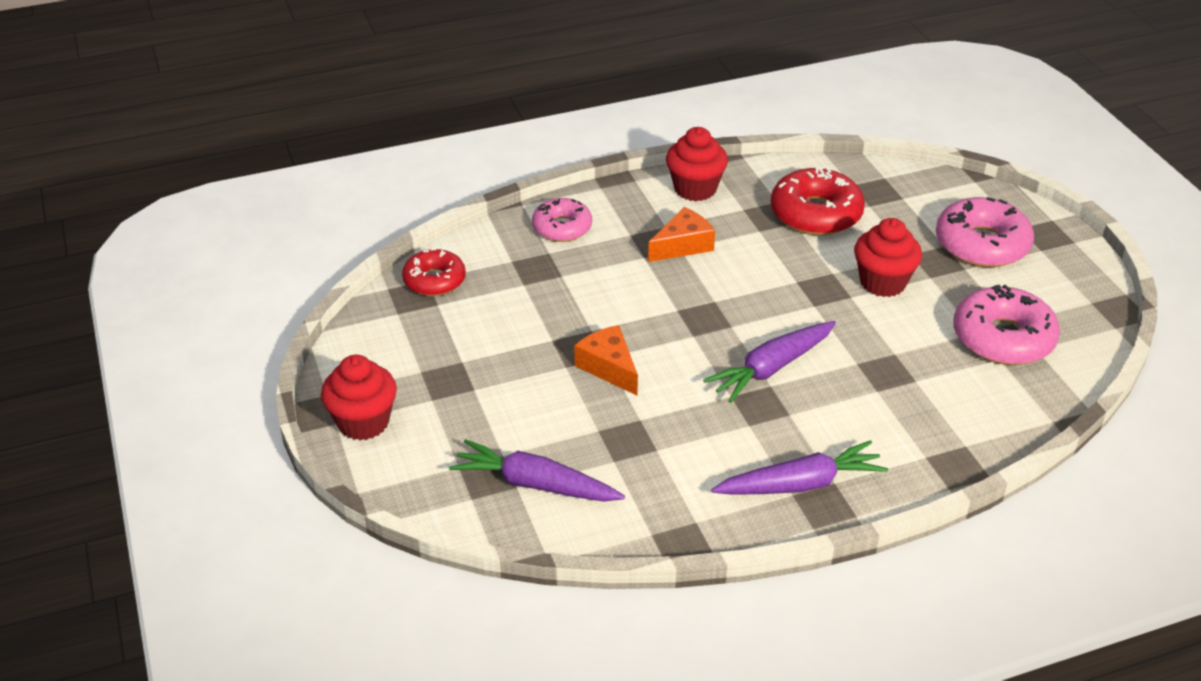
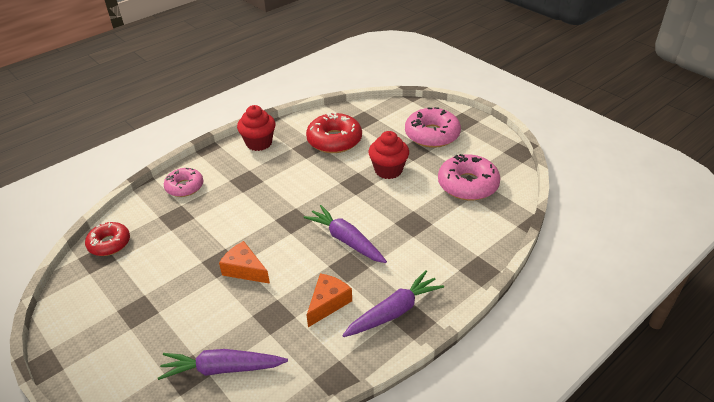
camera: 20 degrees left, 0 degrees up
(363, 422) = (84, 361): red cupcake -> none
(683, 245) = (264, 178): orange cheese -> orange cheese (328, 303)
(772, 368) = (346, 240): purple carrot -> purple carrot turned 105 degrees clockwise

